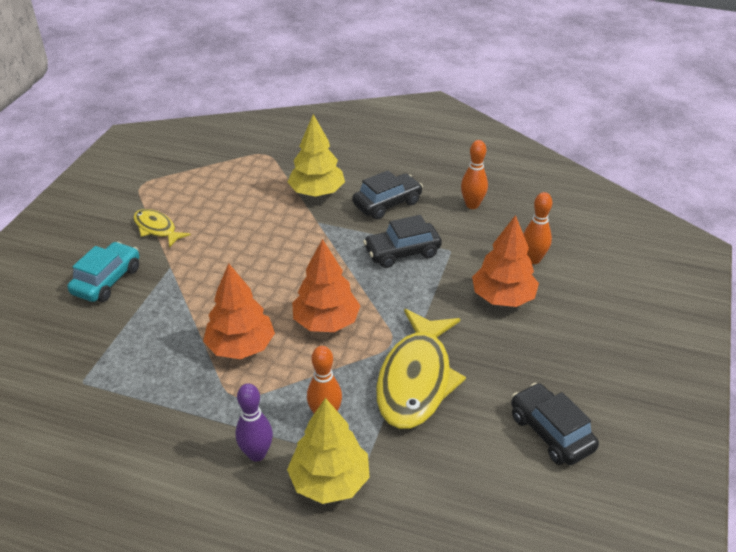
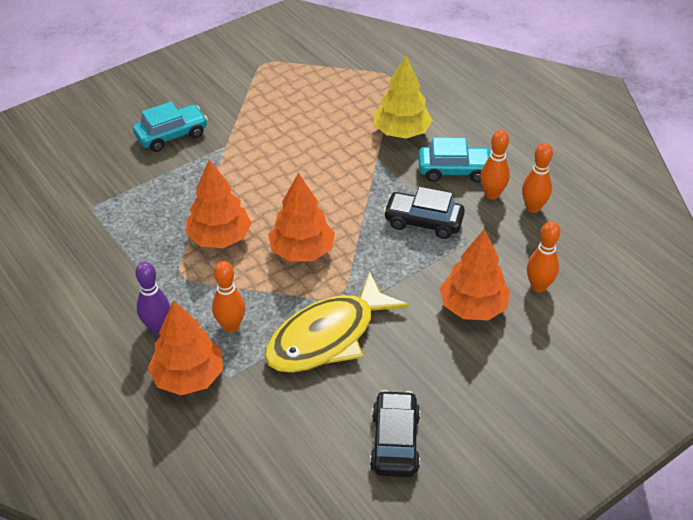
camera: 35 degrees right, 5 degrees up
(157, 229) = (244, 107): yellow fish -> none
(329, 481) = (188, 377): yellow tree -> orange tree
(387, 204) = (454, 170): black car -> turquoise car
(433, 209) = (492, 194): none -> orange bowling pin

